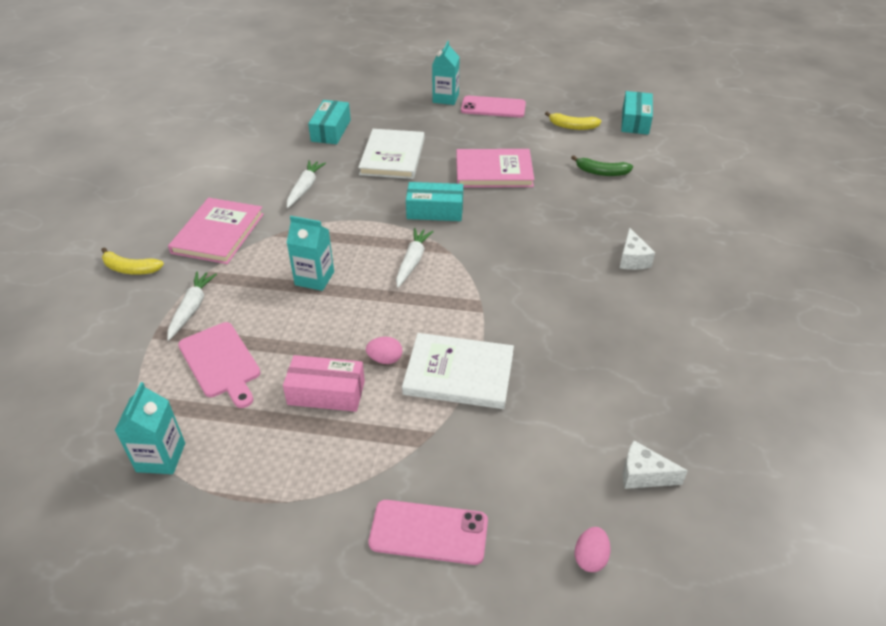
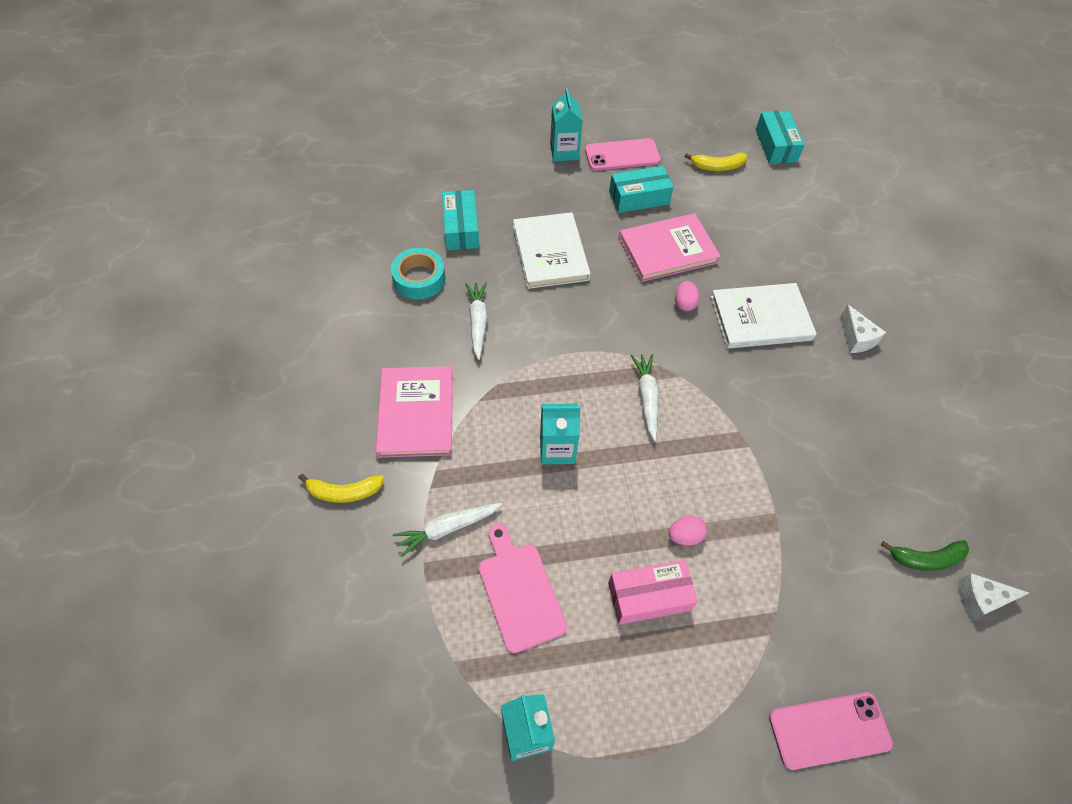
camera: 20 degrees left, 15 degrees up
(192, 309) = (447, 528): white carrot -> white carrot turned 105 degrees counterclockwise
(221, 362) = (520, 591): pink cutting board -> pink cutting board turned 150 degrees counterclockwise
(277, 154) = (419, 279): none -> turquoise tape
(435, 211) = (634, 321): turquoise box -> turquoise box (639, 198)
(459, 373) = (764, 532): white book -> white book (760, 318)
(590, 558) = (977, 707): pink egg -> pink egg (684, 303)
(601, 172) = (775, 226): green banana -> green banana (925, 558)

